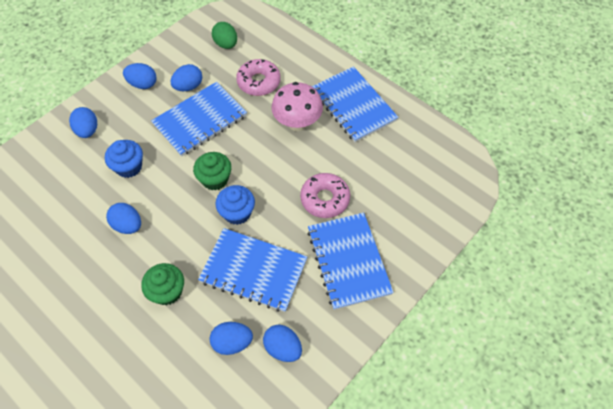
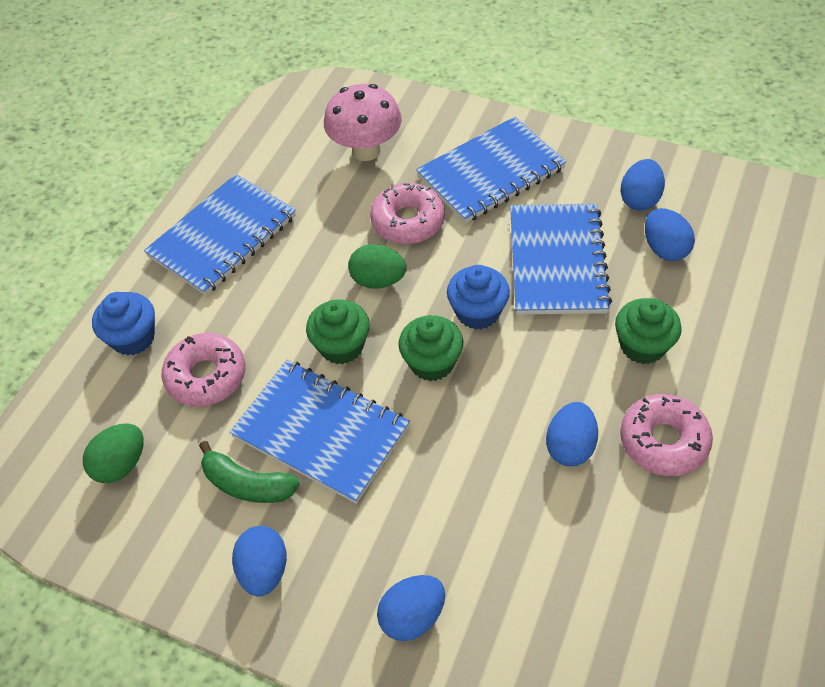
camera: 105 degrees left, 5 degrees down
(103, 272) = (663, 441): none -> pink donut
(129, 167) = (462, 500): blue cupcake -> blue cupcake (133, 338)
(188, 86) = (248, 484): blue egg -> green banana
(248, 141) = (341, 346): none -> green cupcake
(285, 170) = (378, 280): none -> green egg
(297, 123) = (282, 294): pink mushroom -> pink mushroom (366, 150)

